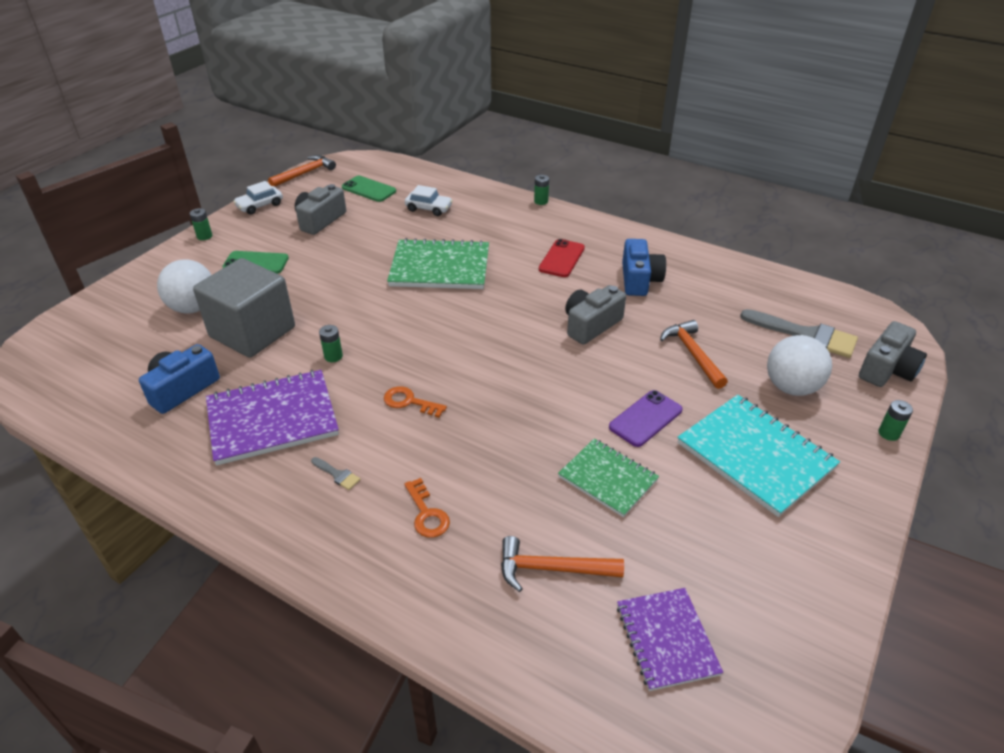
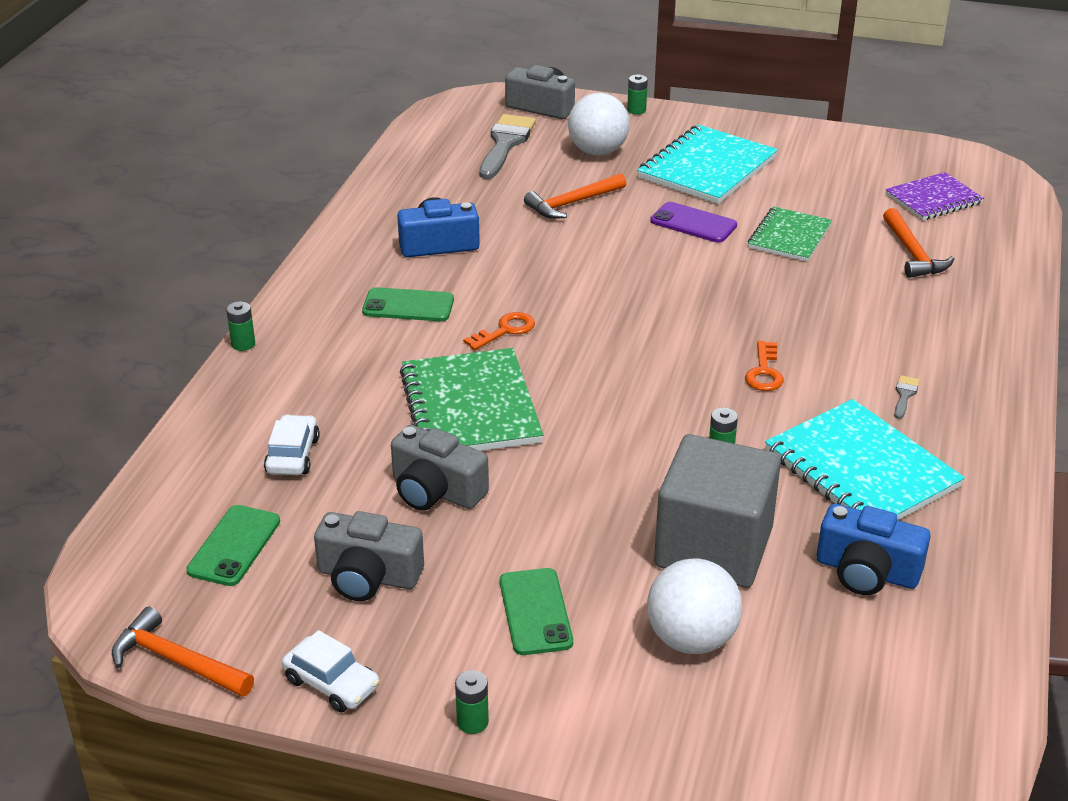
camera: 105 degrees left, 5 degrees down
(272, 419) = (861, 469): purple notebook -> turquoise notebook
(427, 514) = (908, 327): orange key -> orange key (505, 330)
(561, 258) = (408, 306): red phone -> green phone
(591, 325) = (551, 268): grey camera -> grey camera (436, 491)

